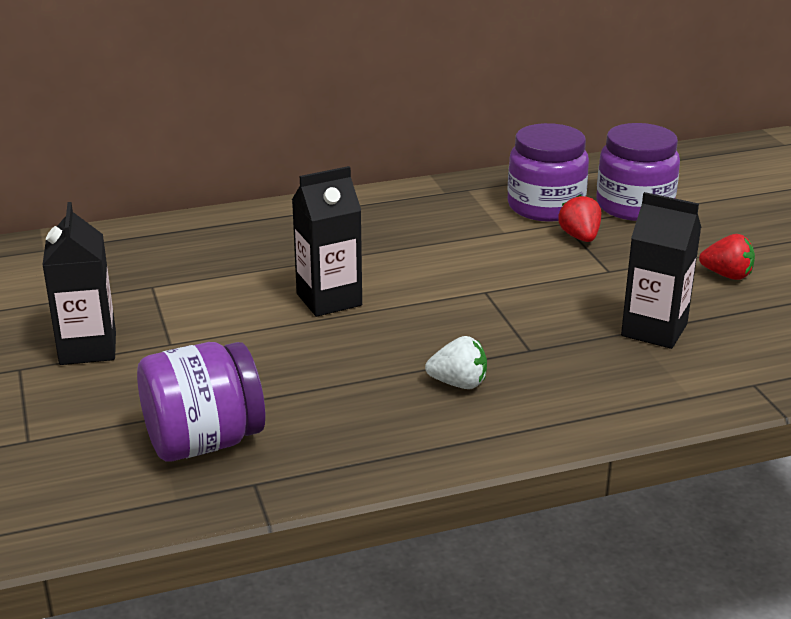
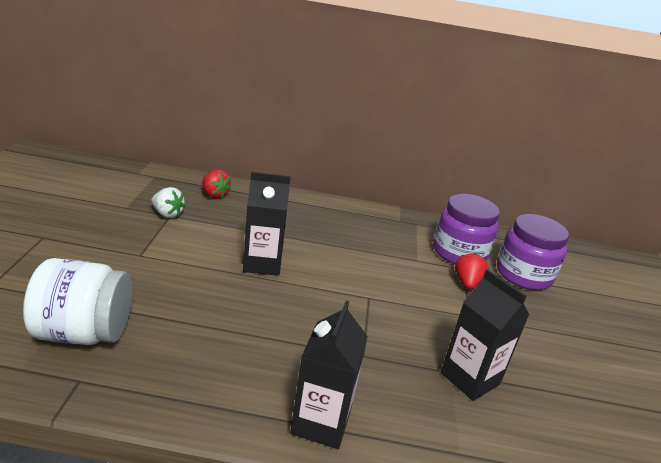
camera: 20 degrees right, 0 degrees up
(88, 348) = (92, 239): black carton -> black carton (321, 422)
(204, 442) = (83, 333): purple jar -> white jar
(458, 383) = (289, 361): white strawberry -> white strawberry (167, 214)
(727, 275) = (560, 355): red strawberry -> red strawberry (214, 194)

